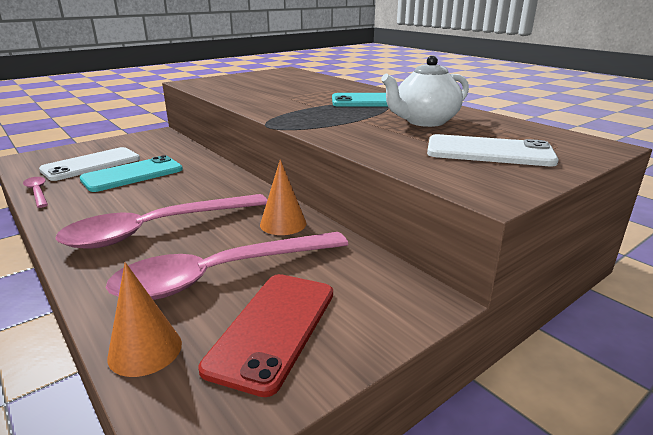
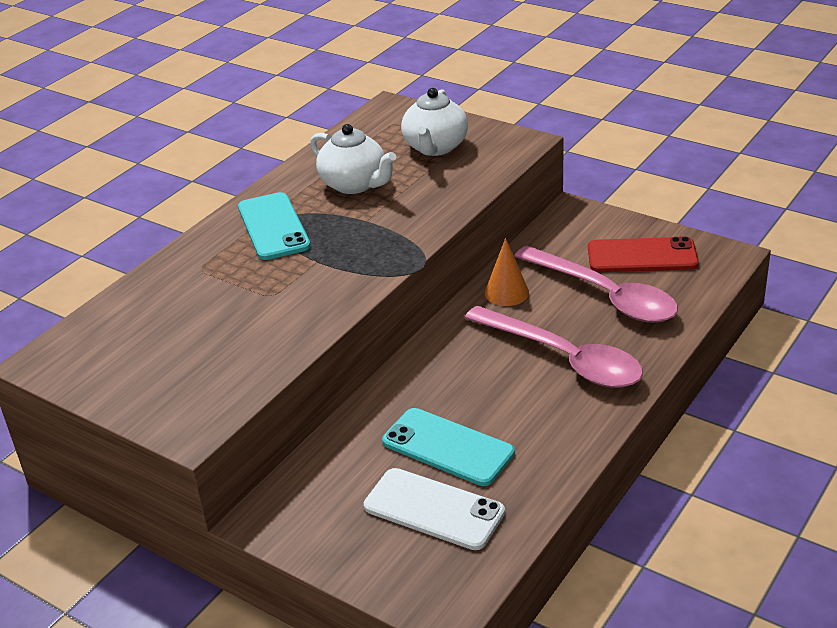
camera: 105 degrees left, 10 degrees up
(38, 192) = (543, 498): pink spoon -> none
(145, 350) = (696, 293): orange cone -> none
(489, 152) = (435, 147): white phone -> white teapot

